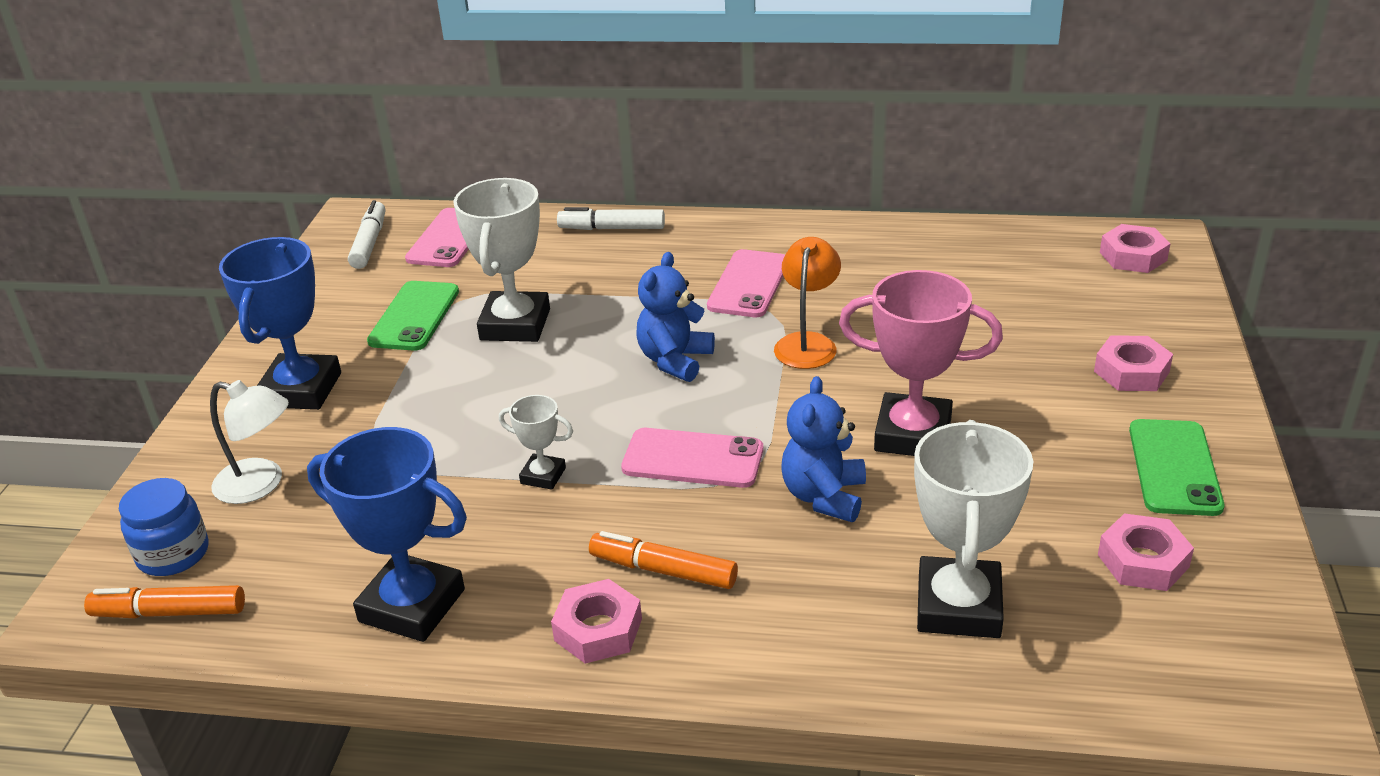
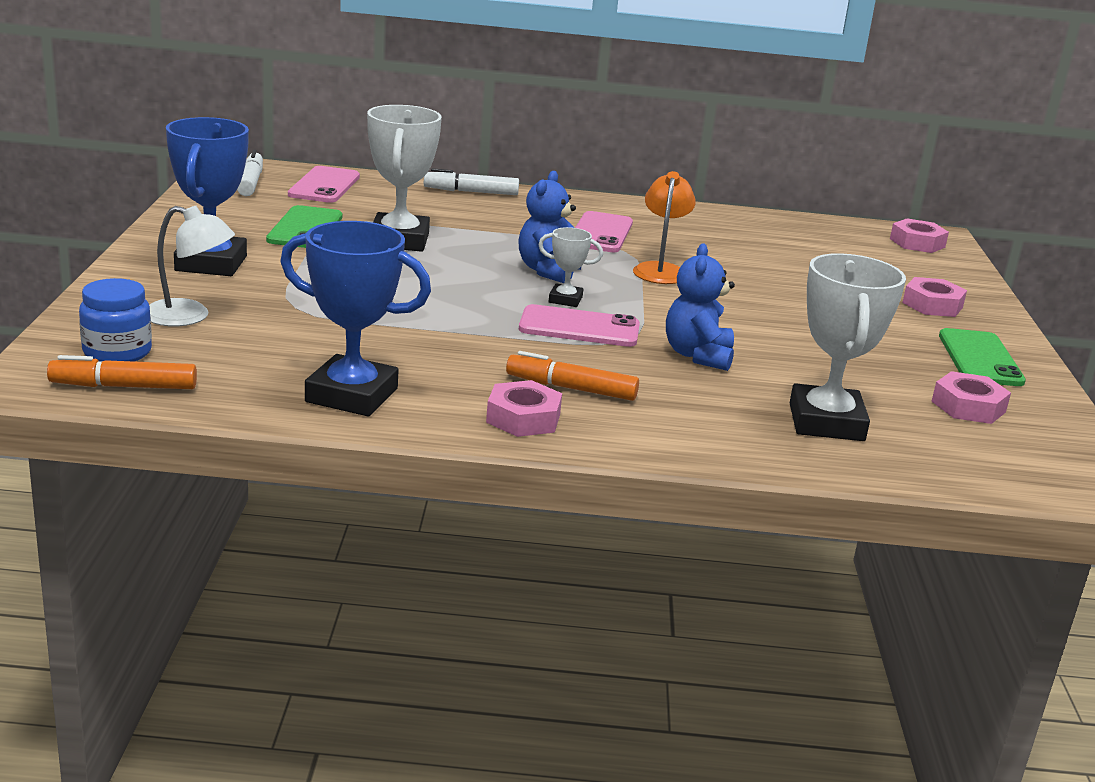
camera: 10 degrees left, 10 degrees down
(543, 476) = (449, 328): white trophy -> white trophy (565, 300)
(913, 434) = (763, 327): pink trophy -> none

